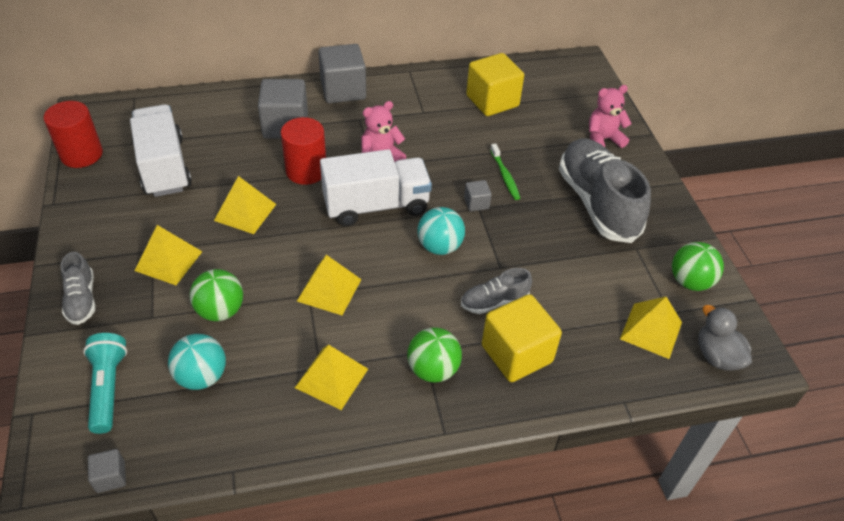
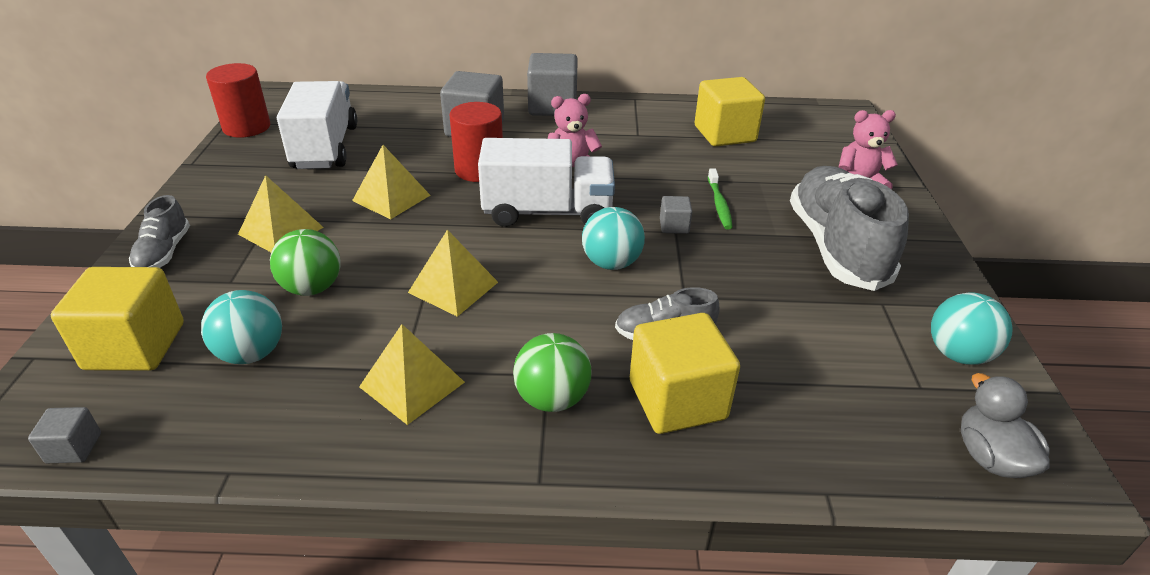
camera: 15 degrees right, 10 degrees down
(108, 388) = (135, 346): turquoise flashlight -> yellow cube
(651, 330) = (887, 405): yellow pyramid -> none
(690, 281) = (958, 354): green ball -> turquoise ball

